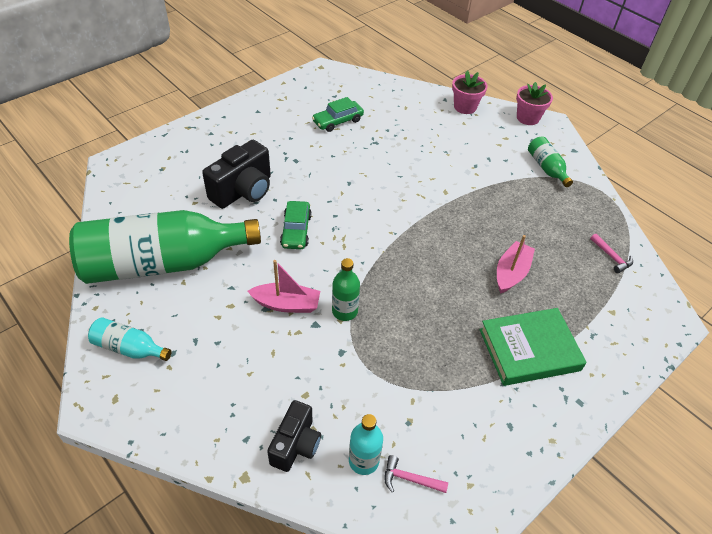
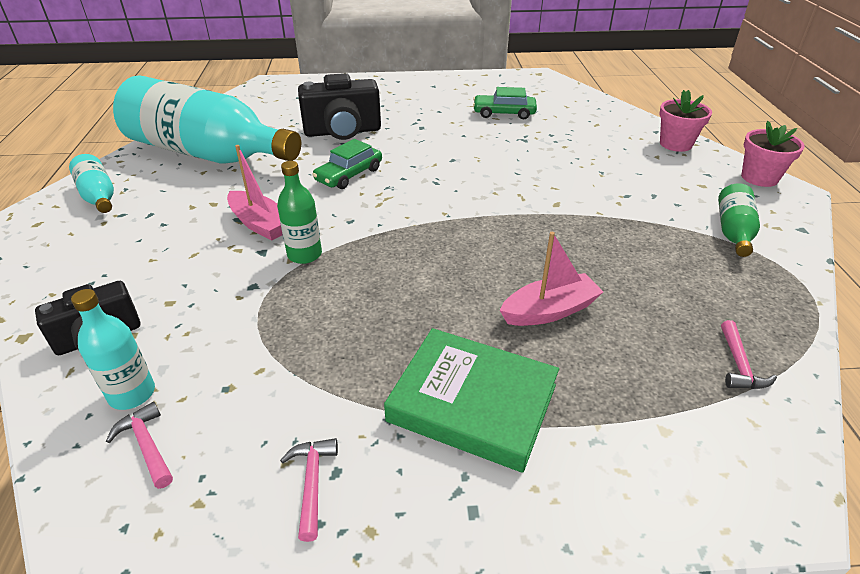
camera: 40 degrees right, 10 degrees down
(163, 263) = (207, 154): green bottle -> turquoise bottle
(506, 438) = (312, 482): none -> pink hammer

